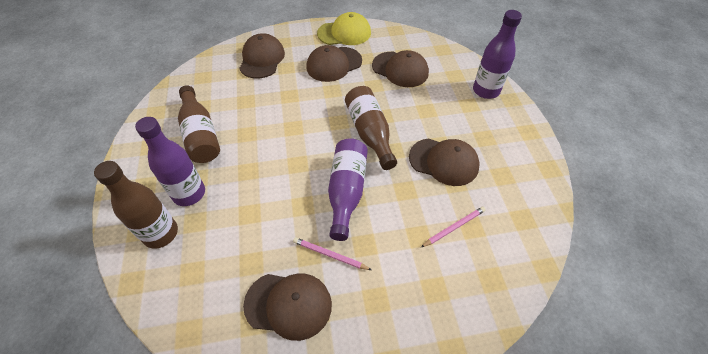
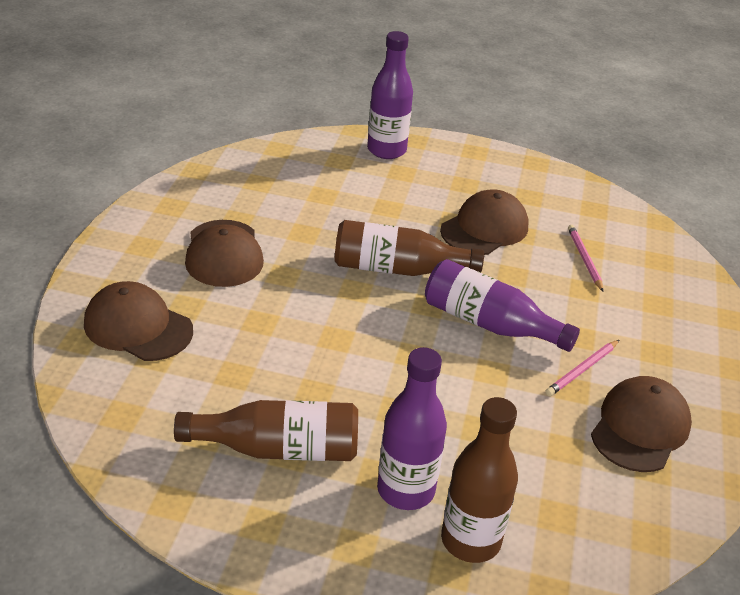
camera: 70 degrees left, 15 degrees down
(344, 33) = (155, 218): yellow cap -> none
(400, 69) = (289, 198): brown cap -> none

